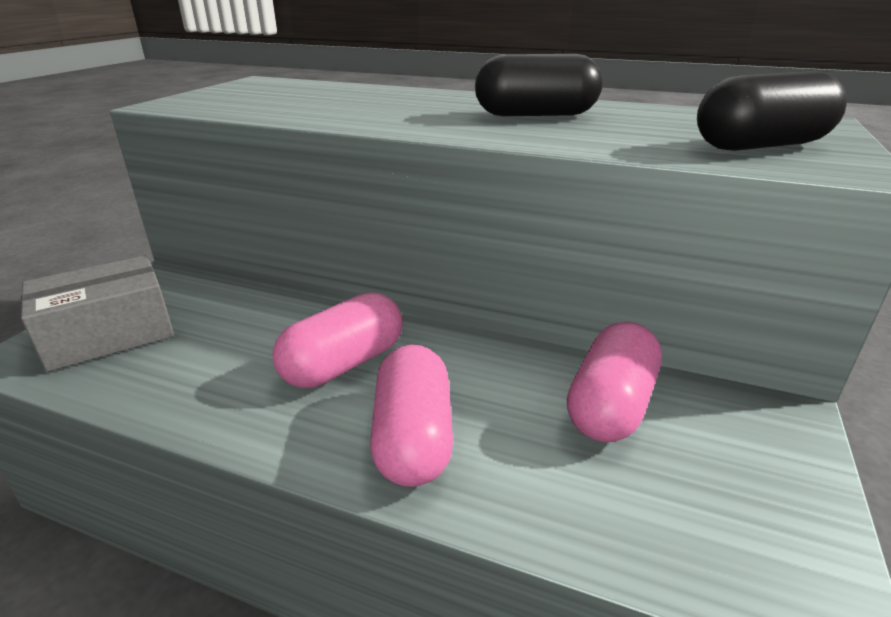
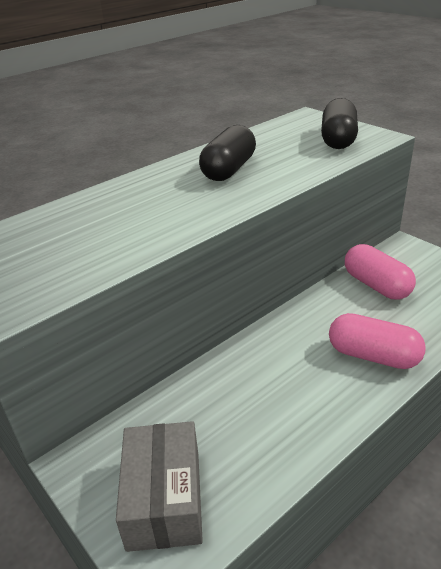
camera: 60 degrees left, 5 degrees up
(344, 364) = (290, 367): pink capsule -> none

